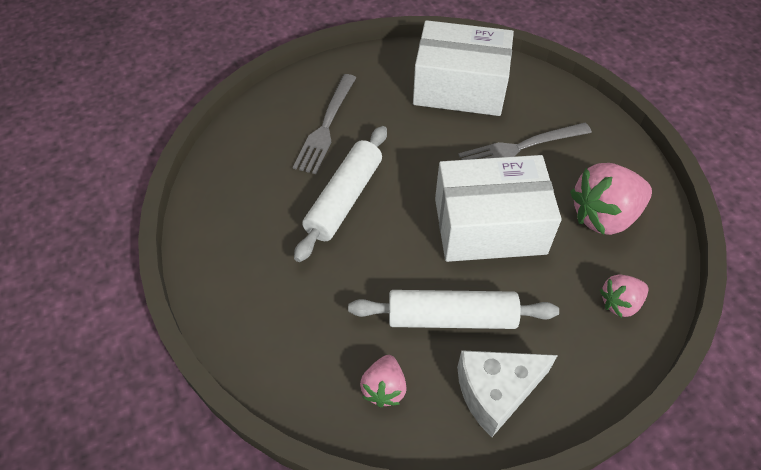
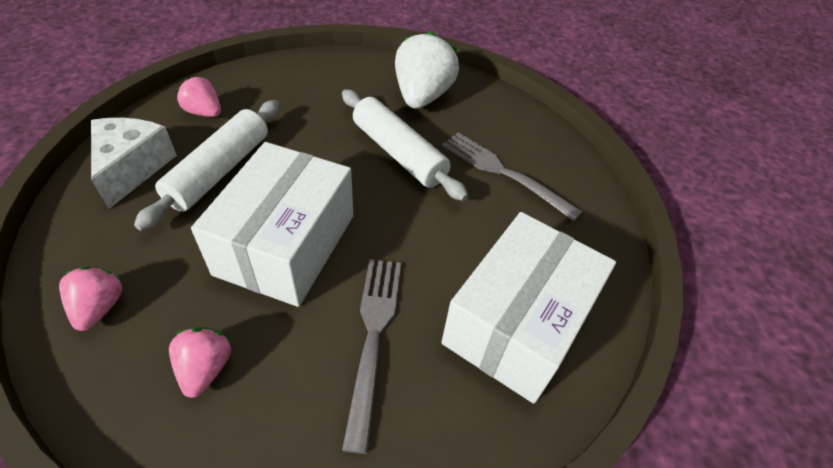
camera: 110 degrees right, 5 degrees down
(248, 213) = (422, 96): none -> white strawberry
(604, 216) = (205, 368): pink strawberry -> pink strawberry, size x0.55

